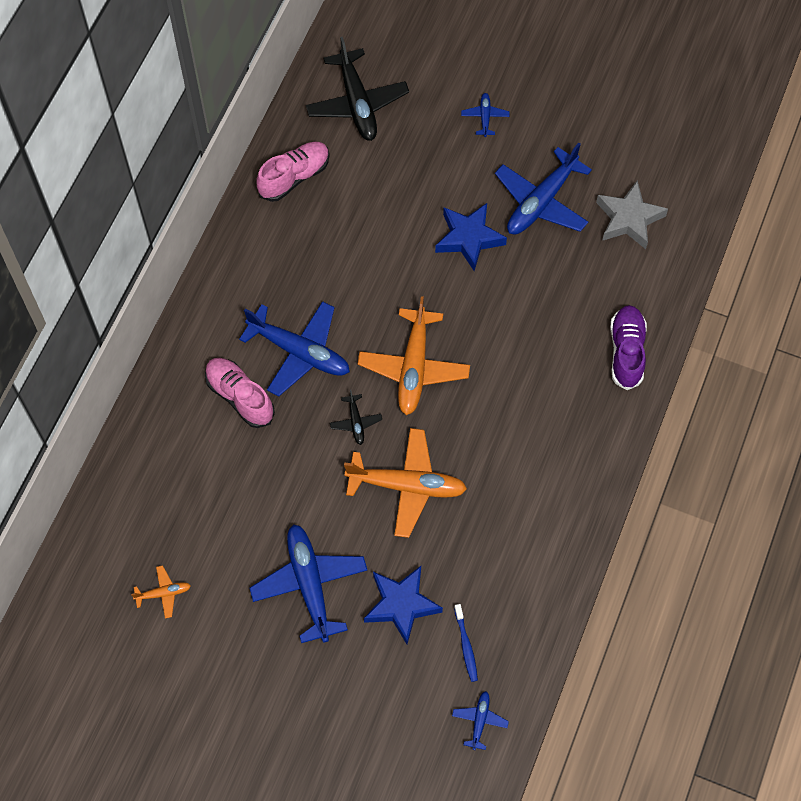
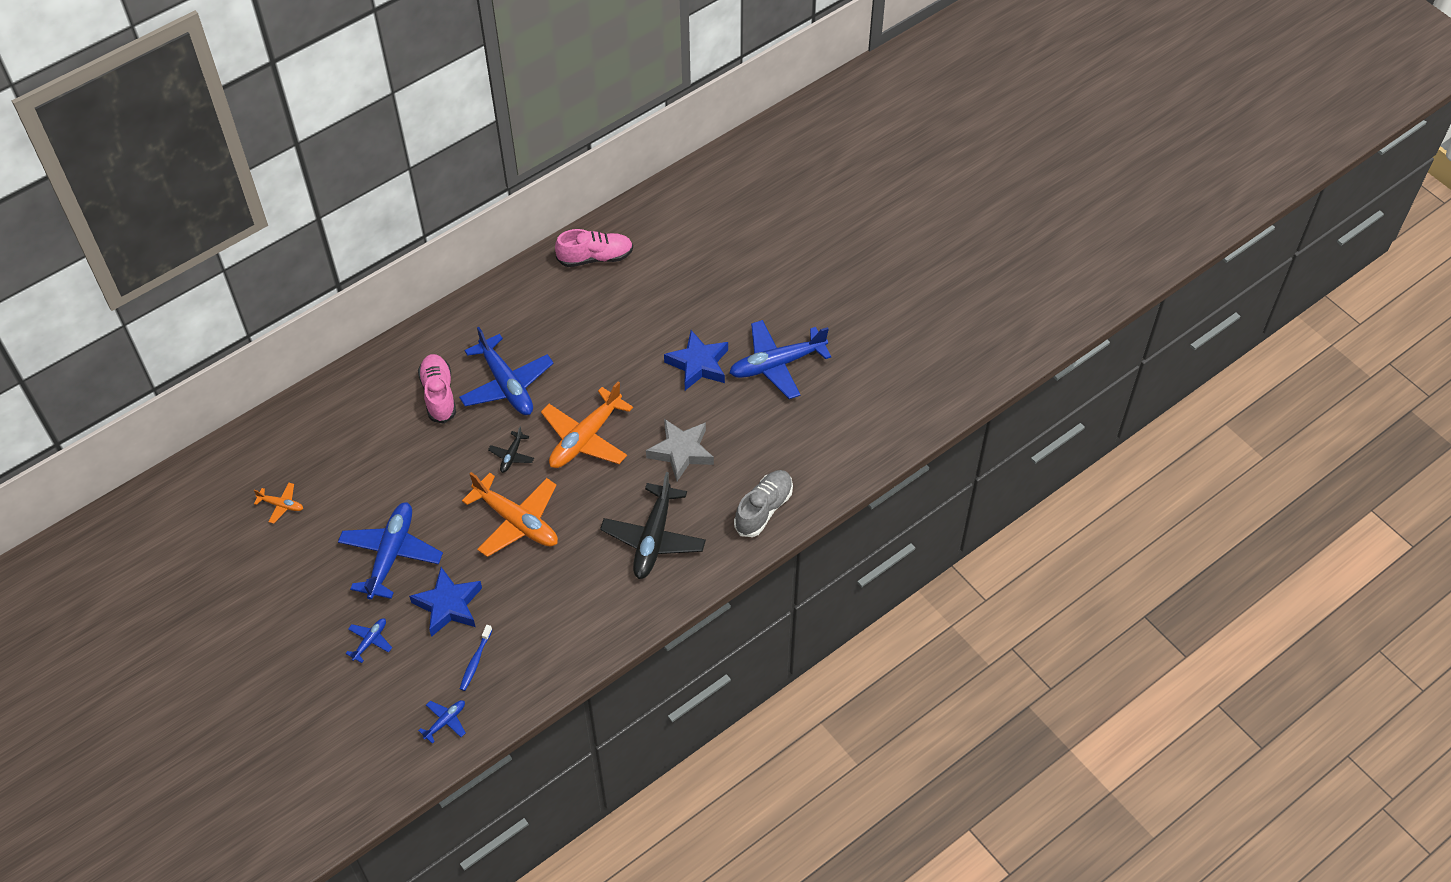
camera: 30 degrees right, 10 degrees down
(357, 103) = (683, 226): black plane -> black plane (653, 539)
(485, 117) = (777, 281): blue plane -> blue plane (370, 641)
(626, 352) = (763, 509): purple shoe -> grey shoe
(629, 219) = (839, 410): grey star -> grey star (681, 452)

